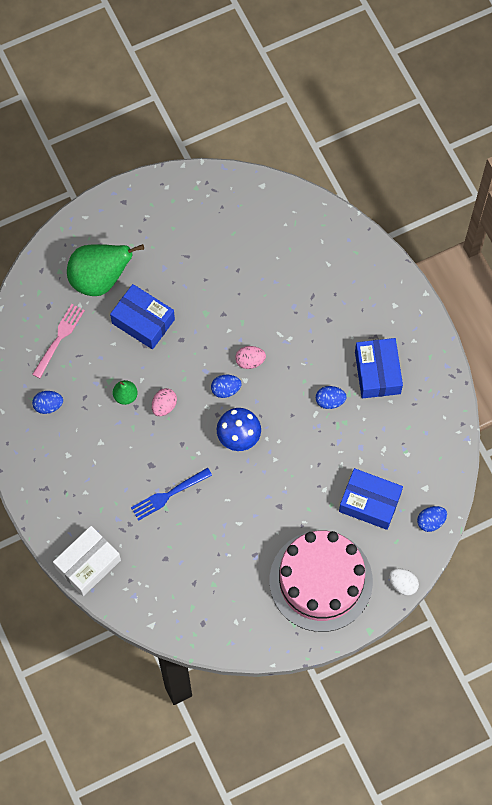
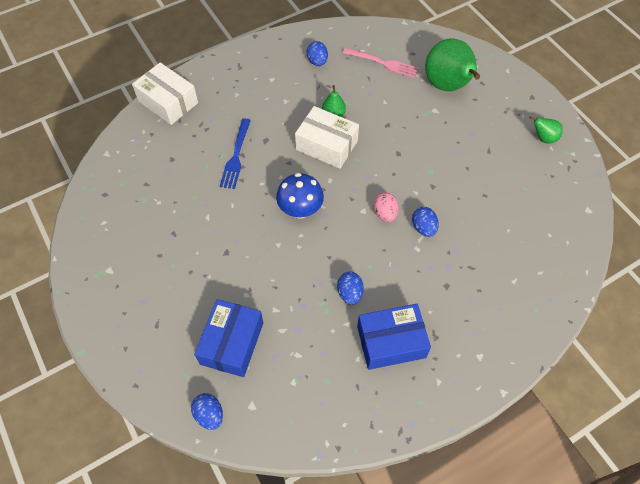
camera: 85 degrees right, 10 degrees down
(143, 321) = (411, 122): blue box -> none
(164, 406) = (326, 145): pink egg -> white box
(168, 494) = (236, 156): blue fork -> blue fork turned 135 degrees counterclockwise
(177, 204) = (543, 138): none -> green pear
(225, 389) = (350, 194): blue egg -> blue egg (423, 228)
(321, 581) = (142, 298): pink cake -> none
(403, 584) = (133, 386): white egg -> none

